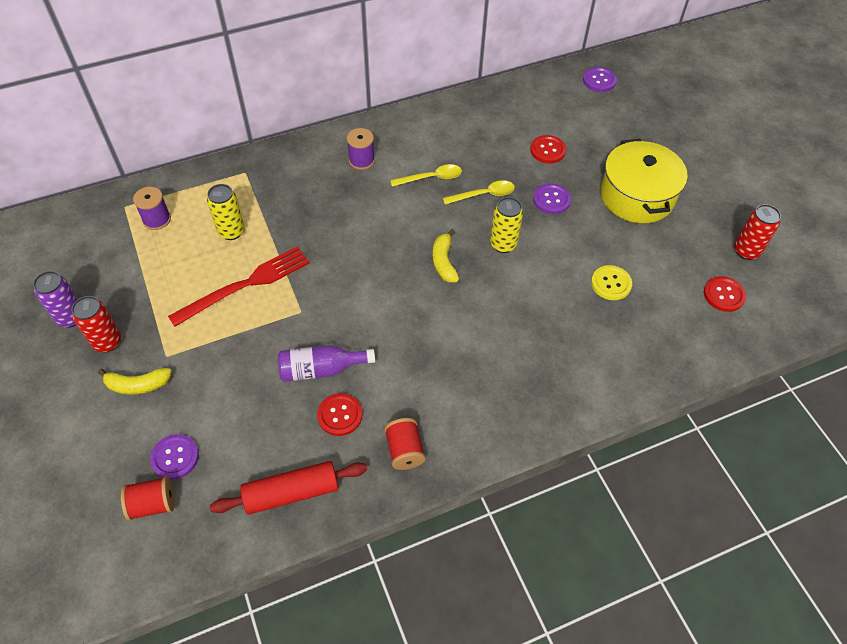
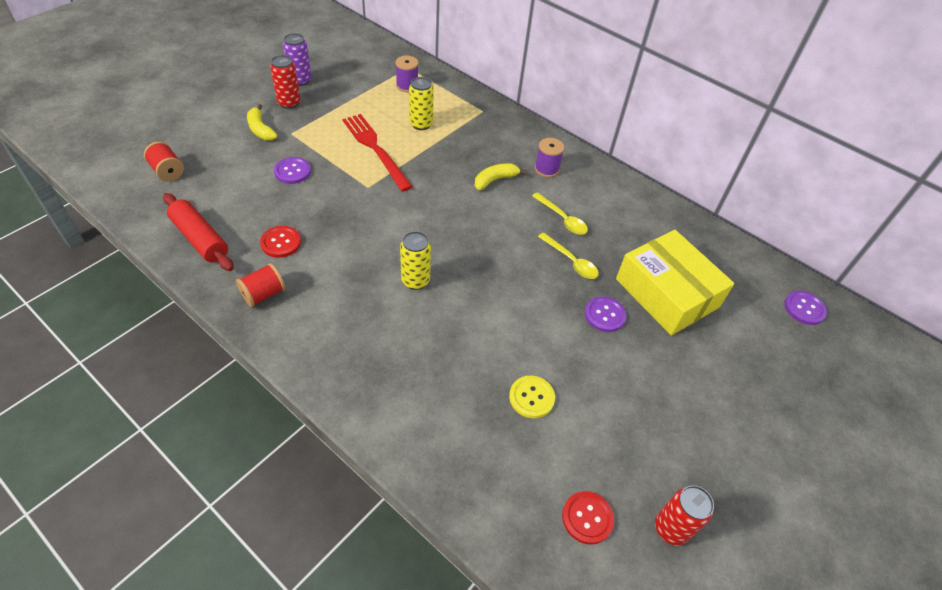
camera: 60 degrees right, 5 degrees down
(175, 457) = (209, 168): purple button -> purple button (292, 171)
(245, 285) = (375, 149): red fork -> red fork turned 150 degrees counterclockwise
(321, 369) = (319, 217): purple bottle -> none
(444, 262) = (473, 257): yellow banana -> yellow banana (495, 180)
(503, 244) = (522, 293): yellow can -> yellow can (415, 281)
(547, 150) = (667, 293): red button -> yellow box
(637, 196) = (668, 389): yellow pot -> none

